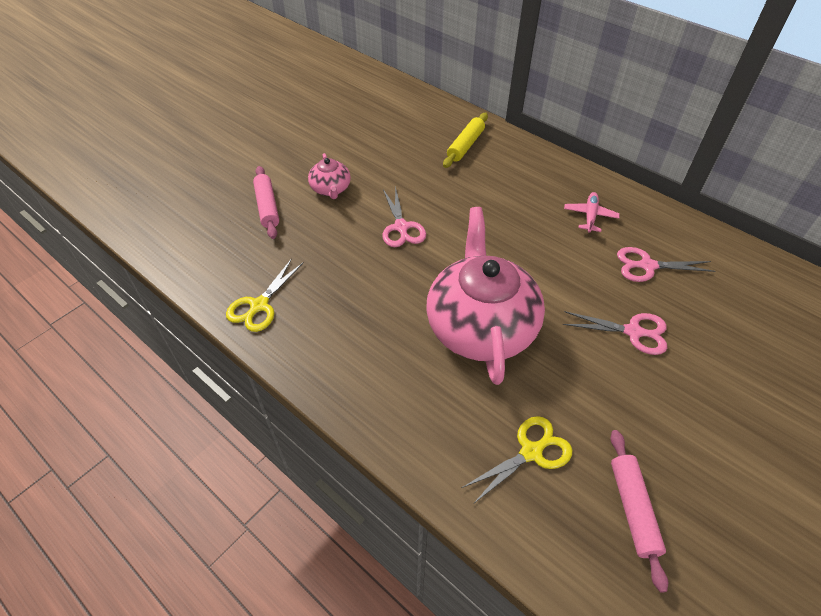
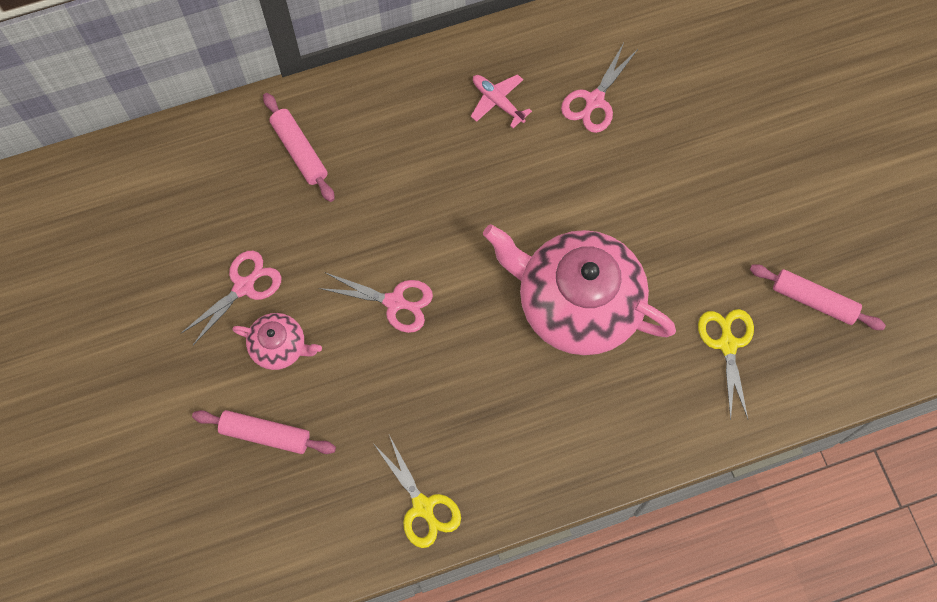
camera: 60 degrees left, 20 degrees up
(465, 145) = (299, 151): yellow rolling pin -> pink rolling pin
(633, 332) = (660, 174): pink scissors -> pink scissors (244, 287)

